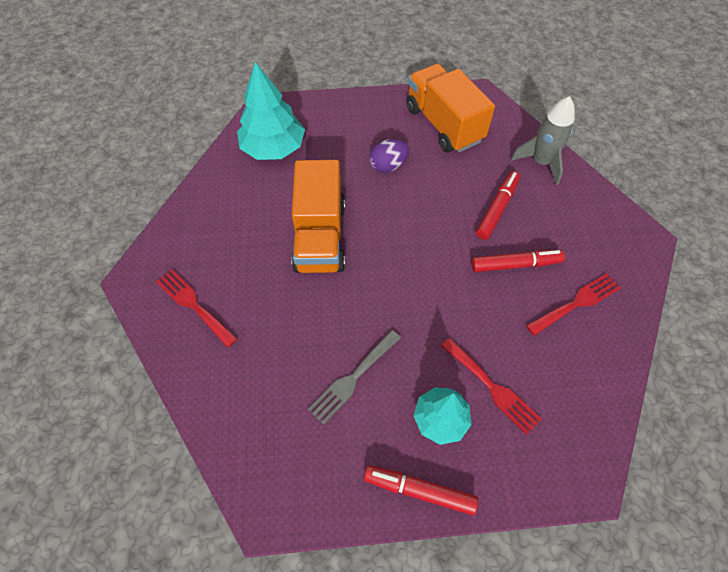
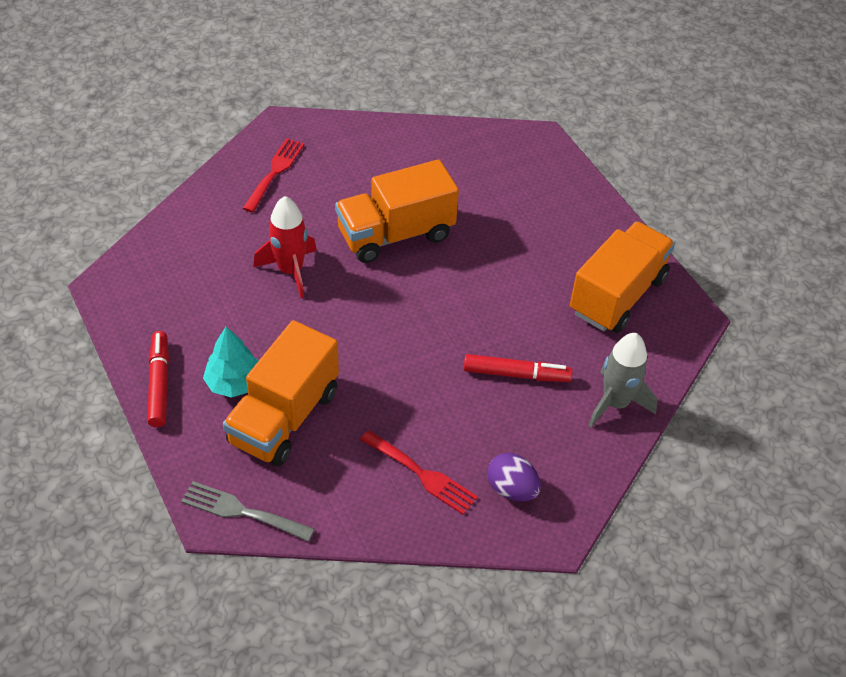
camera: 65 degrees right, 10 degrees down
(273, 148) = (489, 163): turquoise tree -> none
(325, 330) = (290, 271): none -> red rocket
(353, 379) = (249, 306): grey fork -> grey fork (241, 511)
(388, 166) = (522, 262): purple egg -> purple egg (511, 489)
(492, 387) = (284, 417): red fork -> orange truck
(515, 264) = (445, 406): red marker -> none

